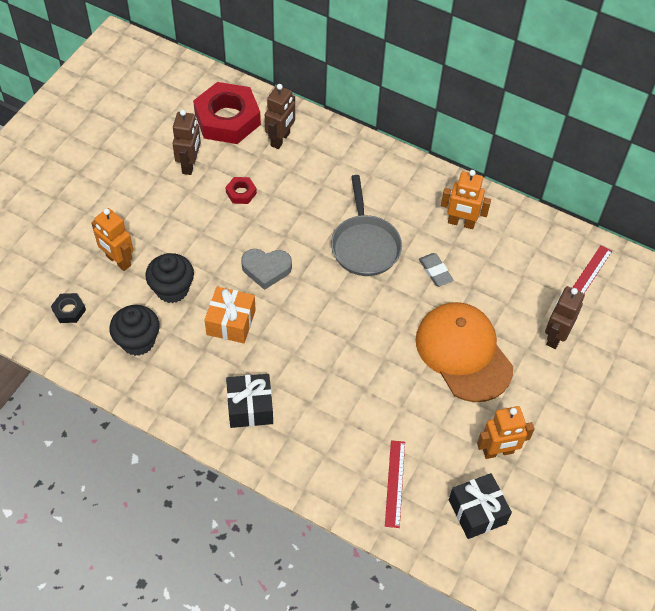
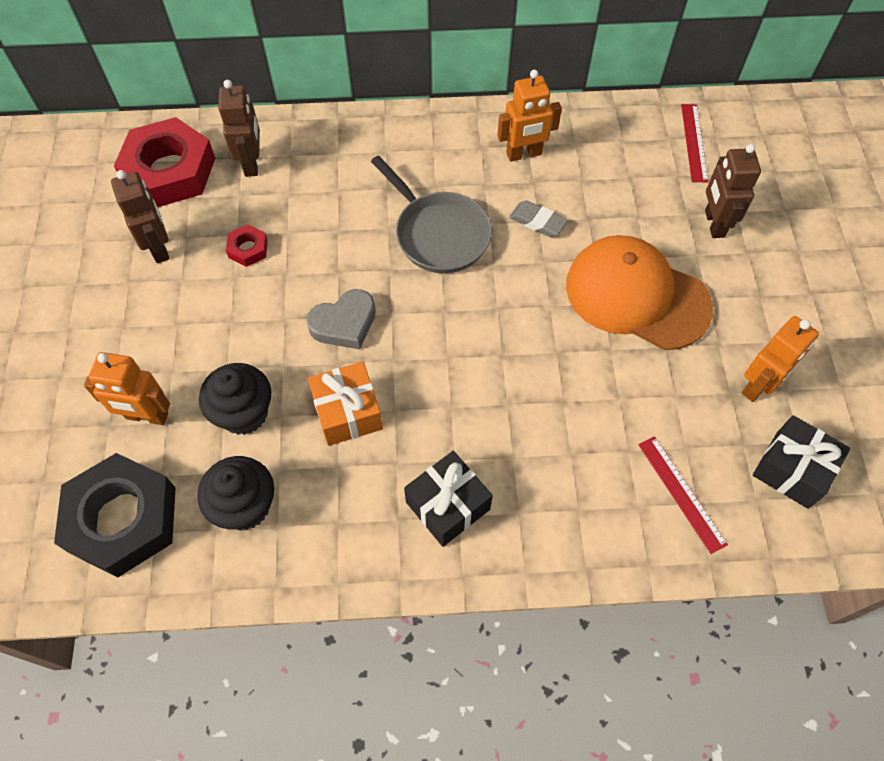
camera: 30 degrees left, 5 degrees up
(69, 310) = (123, 519): black nut -> black nut, size x2.30

